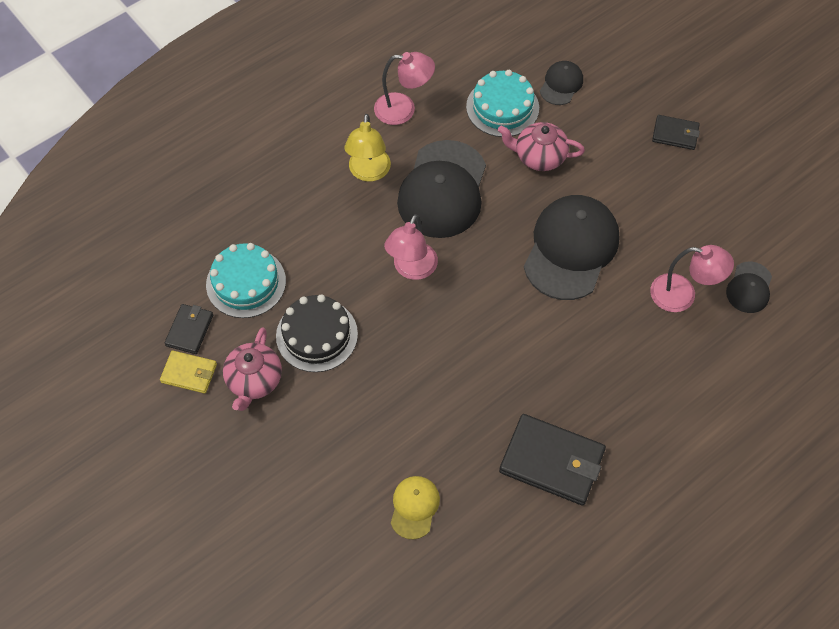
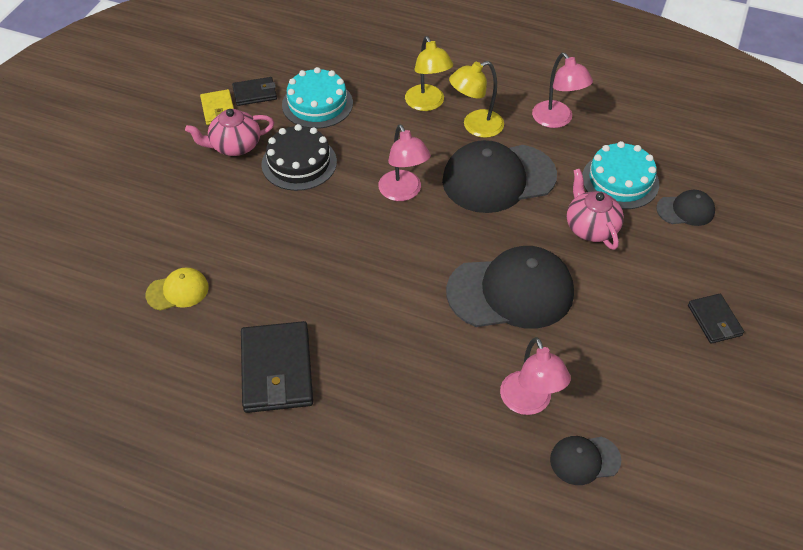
camera: 60 degrees right, 10 degrees down
(312, 193) = (427, 104): none -> yellow lamp
(411, 269) = (403, 192): pink lamp -> pink lamp turned 105 degrees counterclockwise

